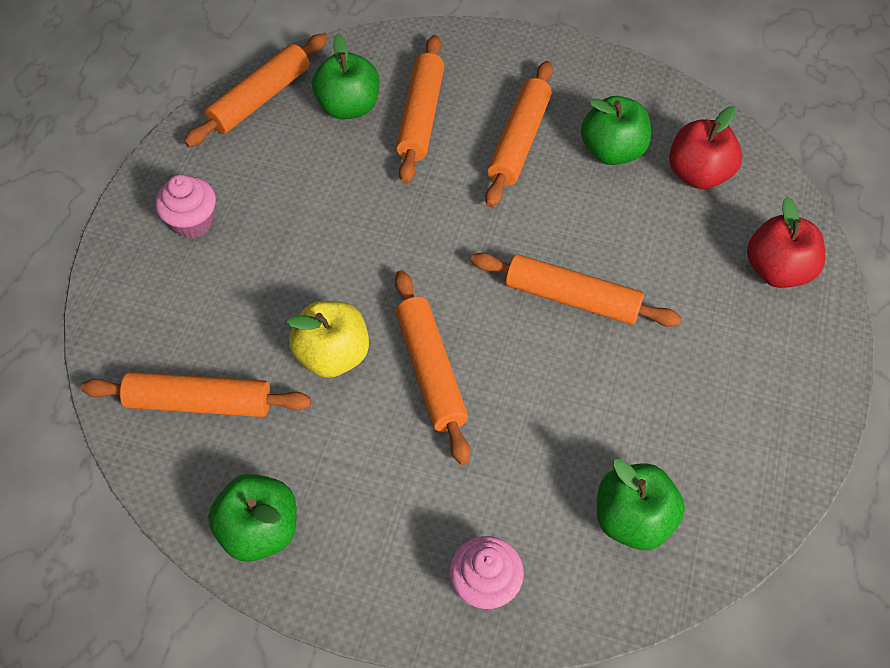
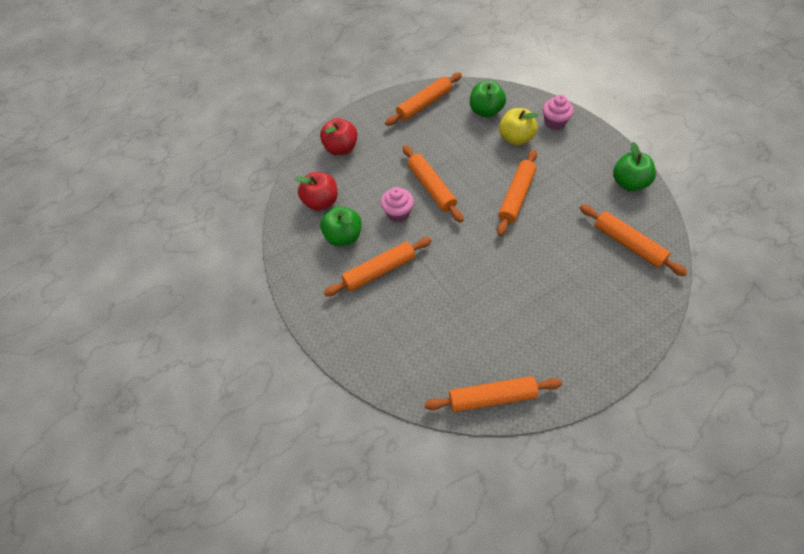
camera: 135 degrees left, 0 degrees up
(192, 222) = (582, 338): pink cupcake -> pink cupcake (398, 213)
(333, 355) = (554, 227): yellow apple -> yellow apple (516, 138)
(348, 107) = (446, 354): green apple -> none
(421, 116) = (413, 319): orange rolling pin -> orange rolling pin (424, 104)

